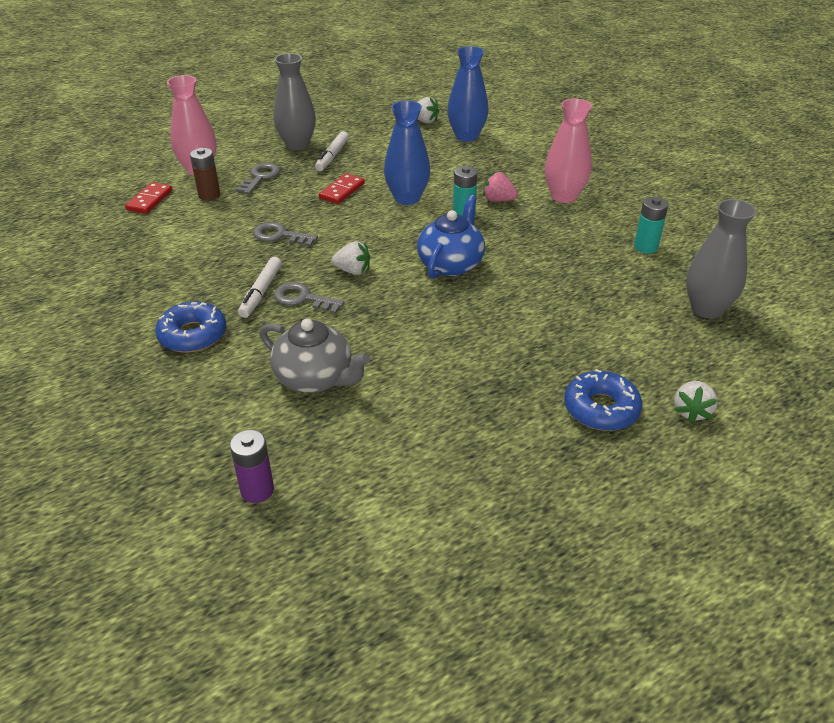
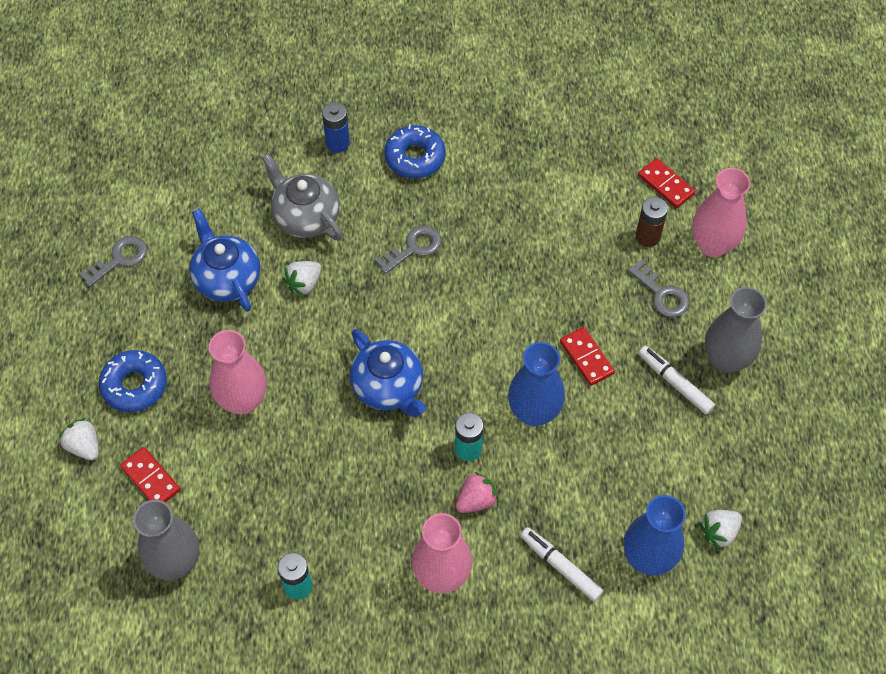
camera: 120 degrees right, 20 degrees up
(202, 395) = (337, 143): none -> blue battery
(257, 490) = (222, 144): purple battery -> none
(261, 292) = (443, 221): white marker -> white marker (560, 566)
(280, 235) = (529, 268): grey key -> grey key (119, 259)
(315, 378) = (305, 216): grey teapot -> grey teapot turned 75 degrees clockwise
(353, 271) = (431, 302): white strawberry -> white strawberry (304, 284)
(431, 401) = (227, 278): none -> blue teapot
(541, 334) = (243, 400): none -> pink vase
(666, 354) = (150, 479): none -> red domino

